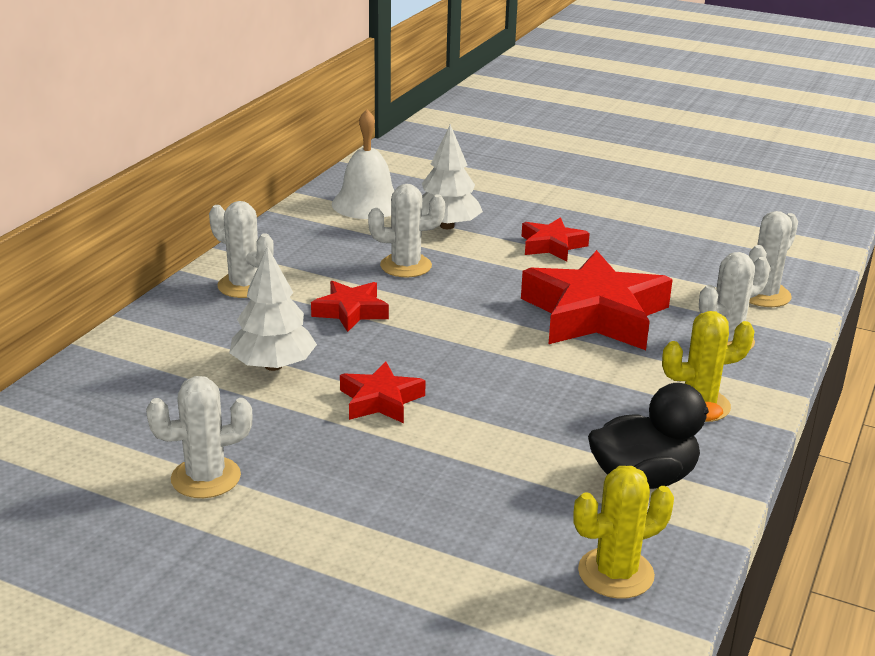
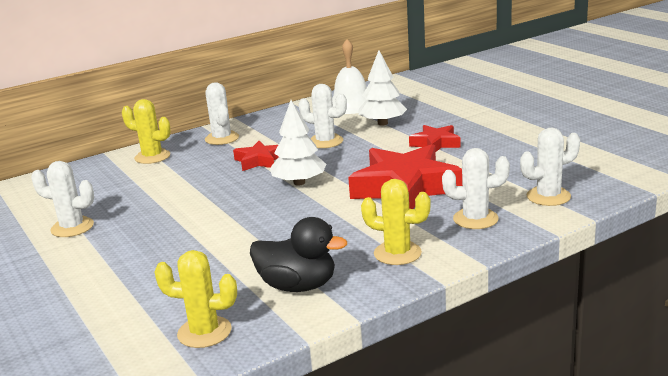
camera: 35 degrees right, 5 degrees down
(172, 335) = (152, 157): none -> yellow cactus
(273, 365) = (180, 181): white tree -> white tree (299, 182)
(380, 400) = (209, 209): red star -> none

